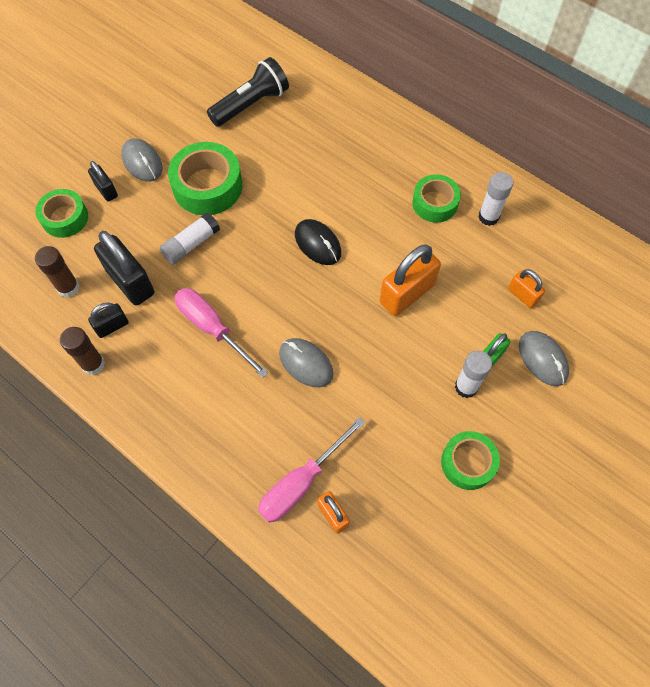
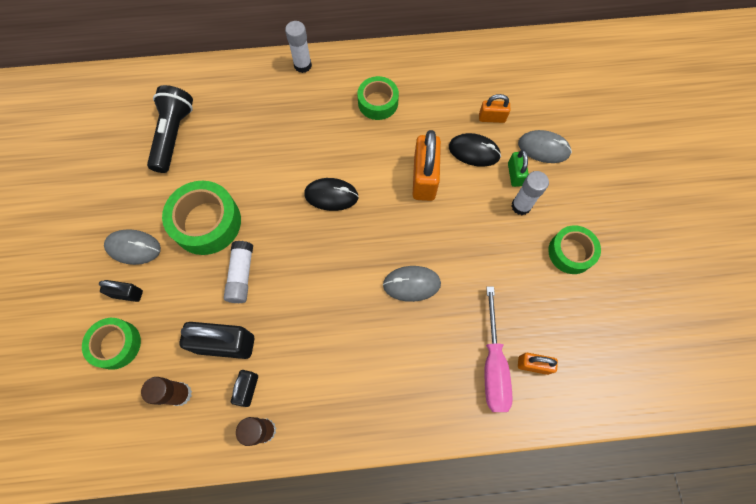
camera: 45 degrees left, 5 degrees up
(212, 328) = (323, 320): pink screwdriver -> none
(474, 309) = (474, 151): none -> black mouse
(488, 217) = (420, 84): white glue stick -> white glue stick (302, 65)

